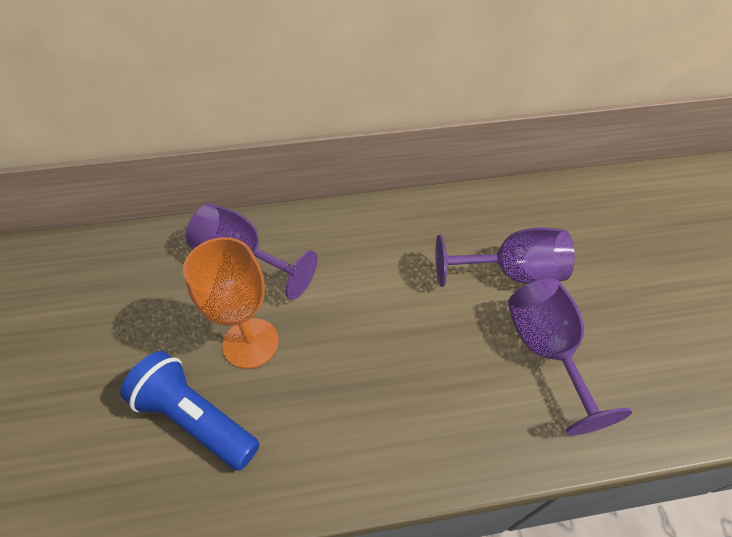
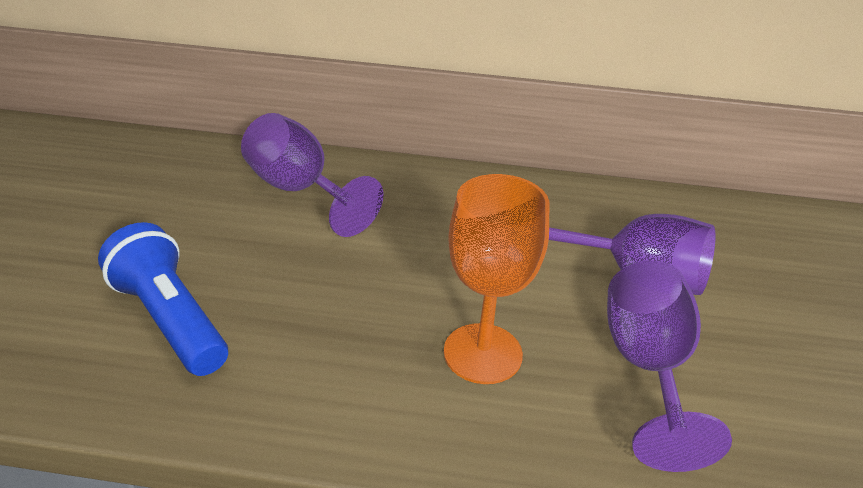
camera: 15 degrees right, 15 degrees down
(250, 343) = (269, 266): orange goblet -> orange goblet (482, 353)

